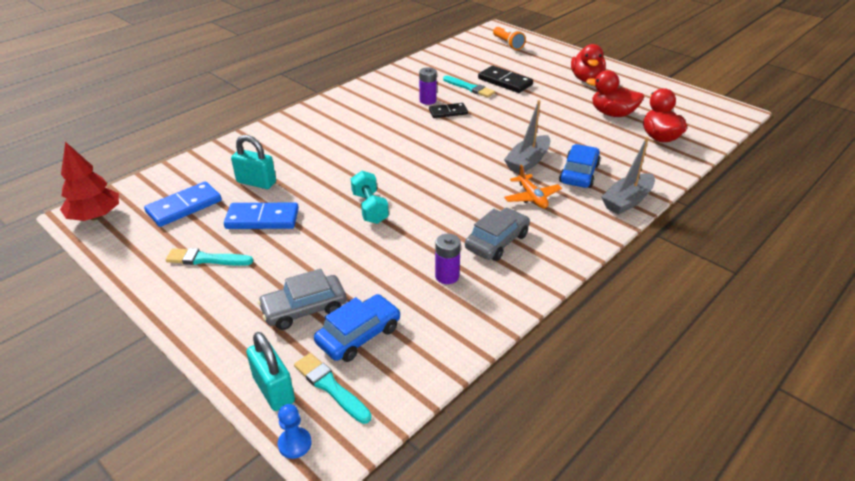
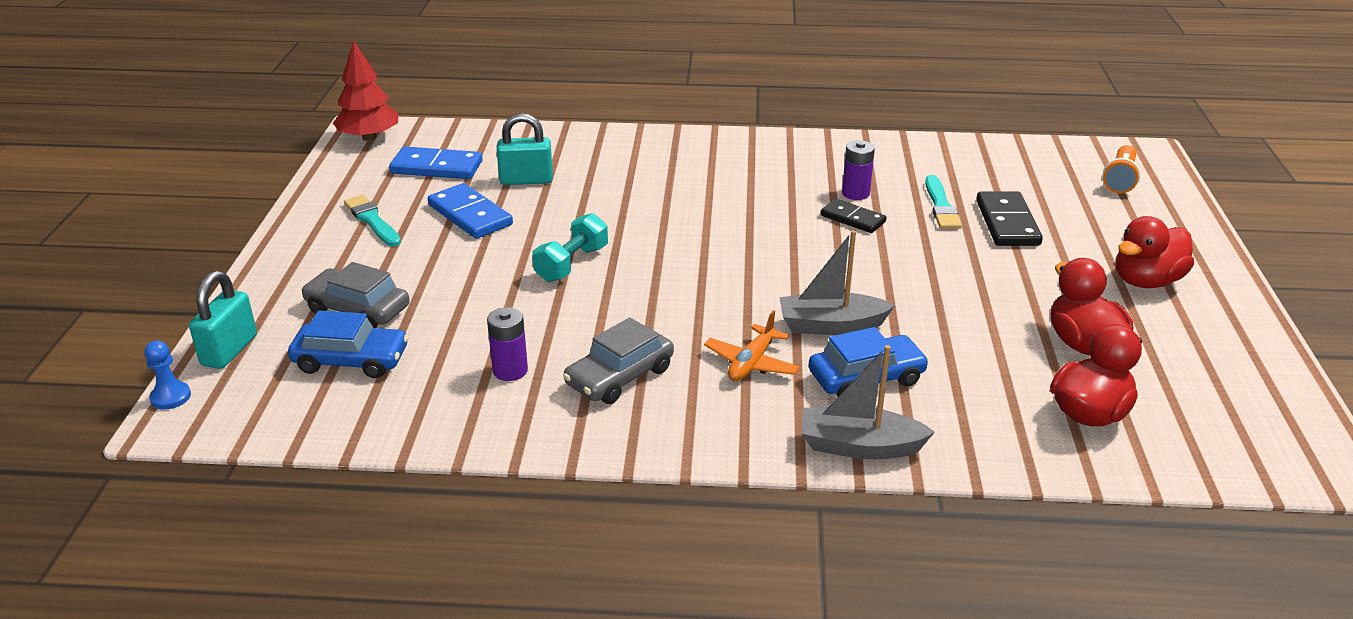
camera: 50 degrees right, 5 degrees down
(256, 182) = (526, 180): turquoise padlock -> turquoise padlock turned 75 degrees counterclockwise
(330, 387) = (261, 380): turquoise brush -> none
(497, 241) = (620, 376): grey car -> grey car turned 135 degrees clockwise

